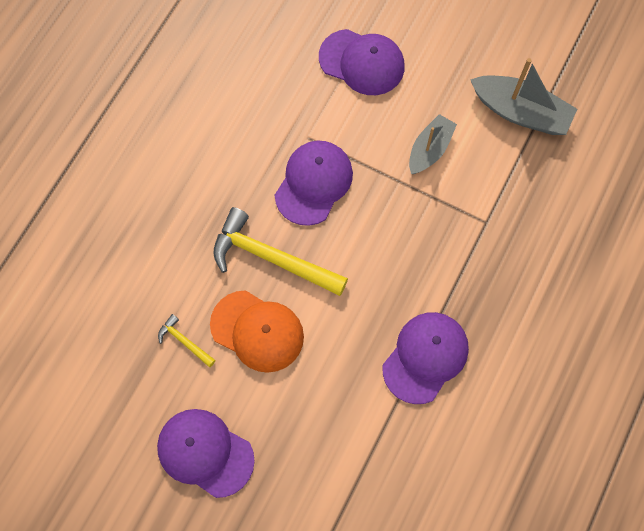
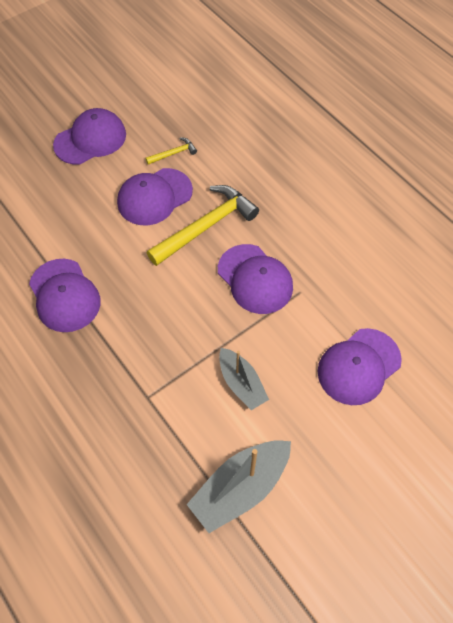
camera: 115 degrees right, 10 degrees down
(257, 331) = (154, 197): orange cap -> purple cap

